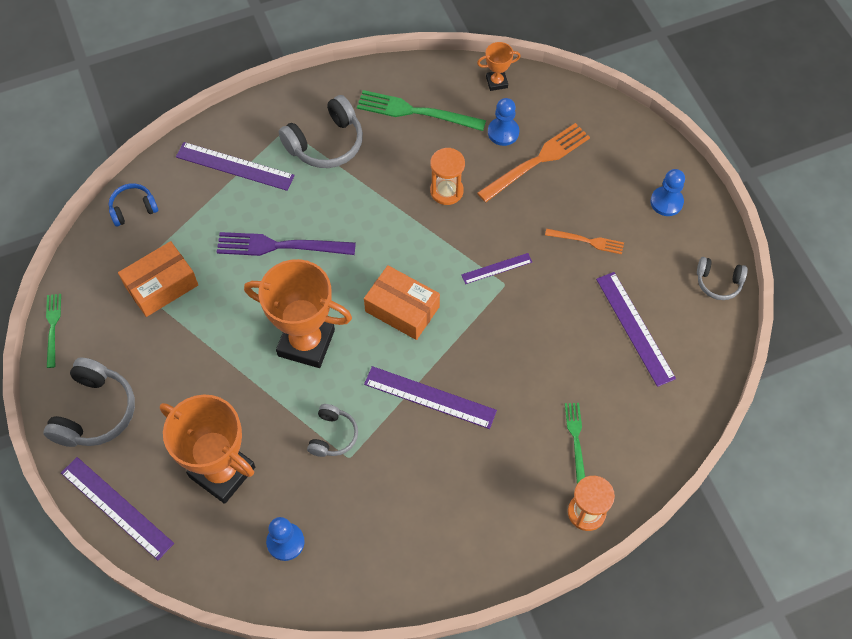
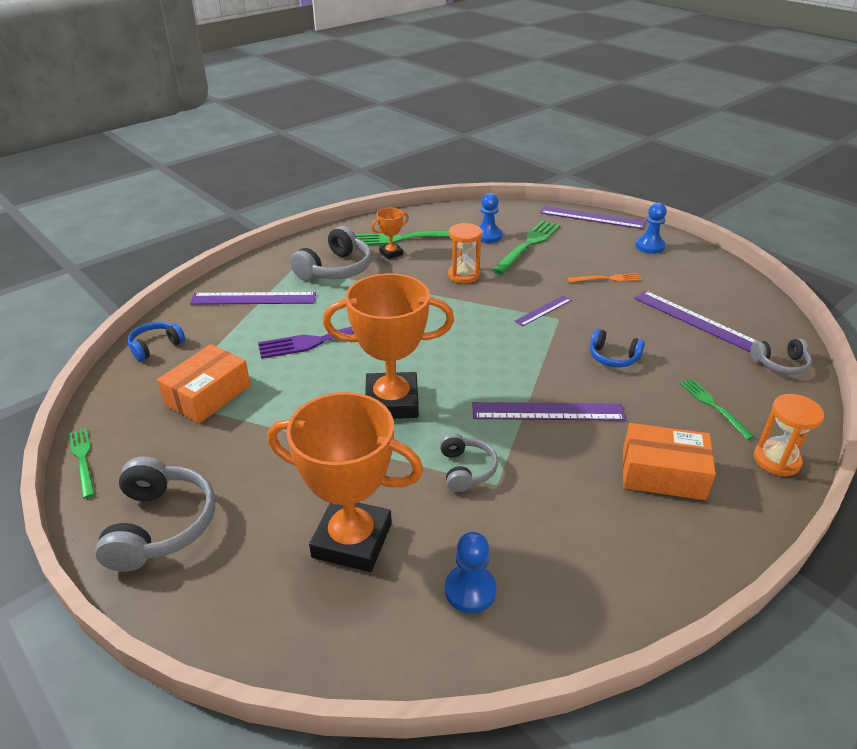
camera: 20 degrees left, 25 degrees down
(117, 507) = (223, 621): purple ruler -> purple ruler (592, 217)
(402, 309) = (475, 355): orange box -> orange box (662, 473)
(496, 82) = (462, 213): orange trophy -> orange trophy (391, 253)
(525, 352) = (613, 357): none -> blue headphones
(537, 161) = (528, 245): orange fork -> green fork
(718, 282) = (733, 279): grey headphones -> grey headphones (780, 364)

